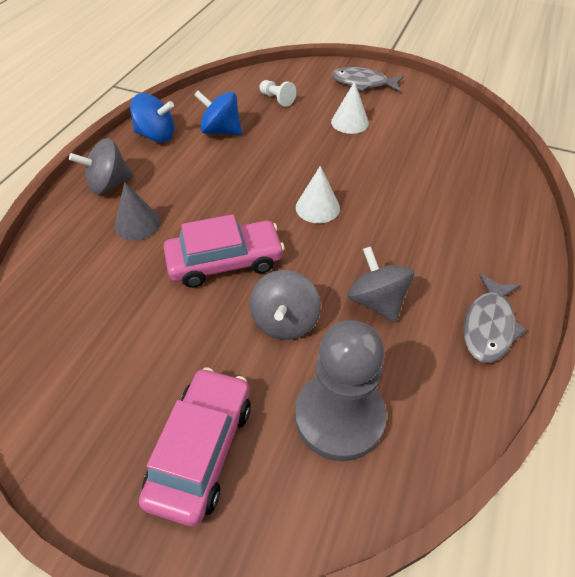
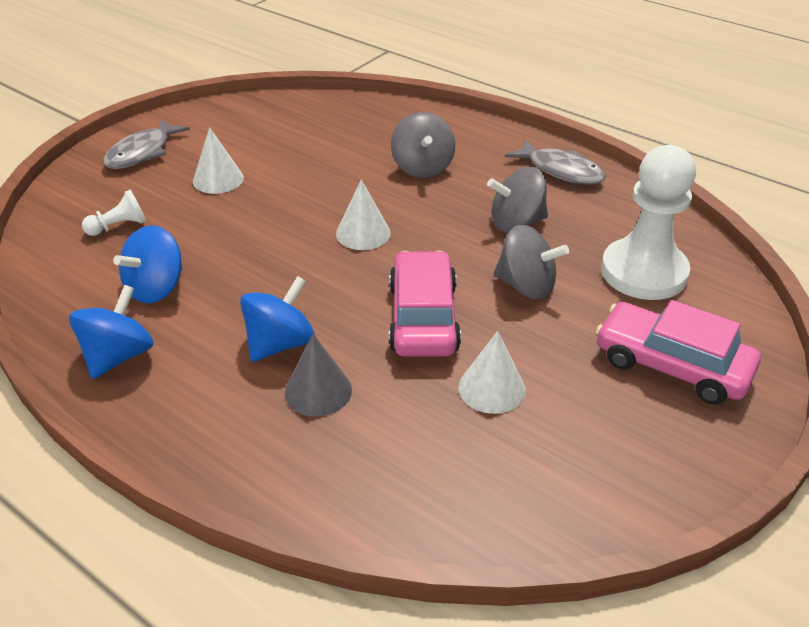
camera: 75 degrees left, 10 degrees down
(109, 184) = (210, 418): grey spinning top -> grey spinning top (422, 167)
(152, 316) = (492, 388): none -> white cone
(180, 196) = (280, 344): none -> blue spinning top
(339, 417) = (643, 272): grey pawn -> white pawn

